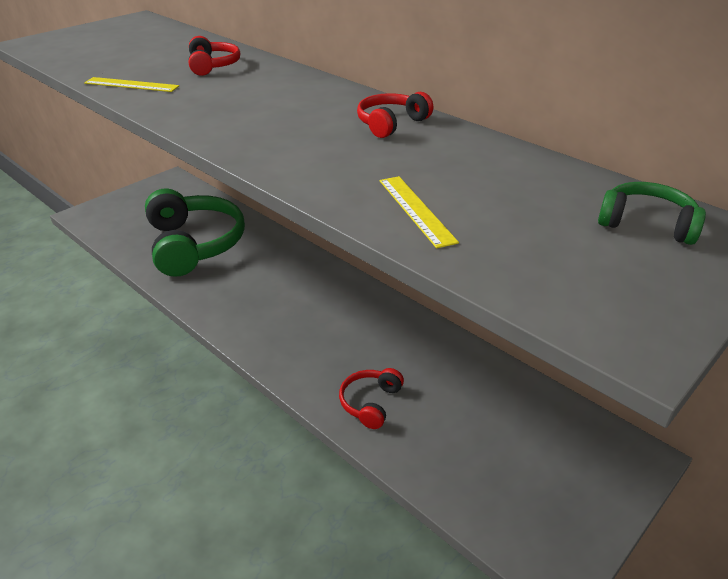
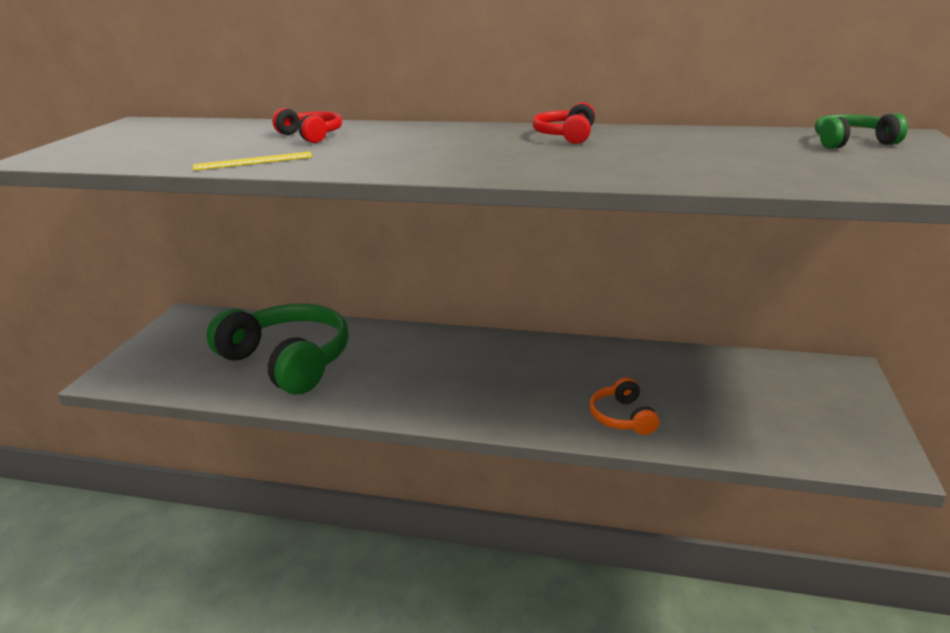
camera: 30 degrees left, 10 degrees down
(370, 403) = (622, 417): red headphones -> orange headphones
(416, 210) = (700, 170): yellow ruler -> none

